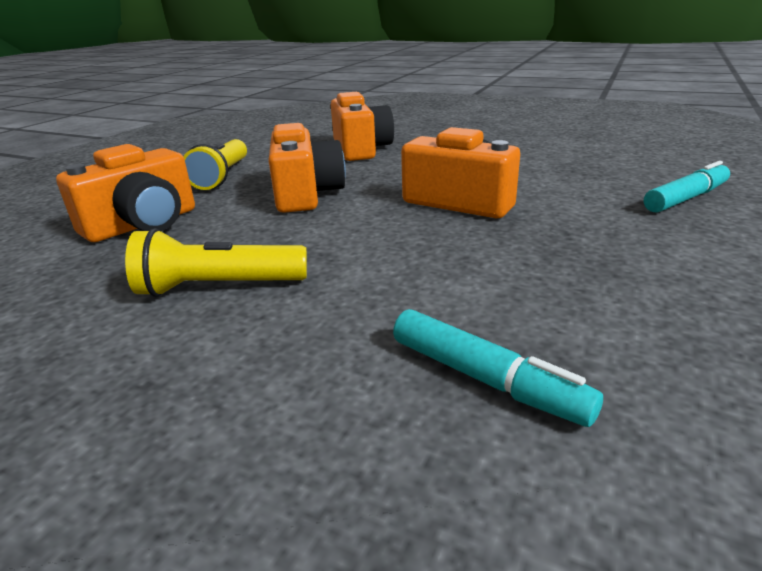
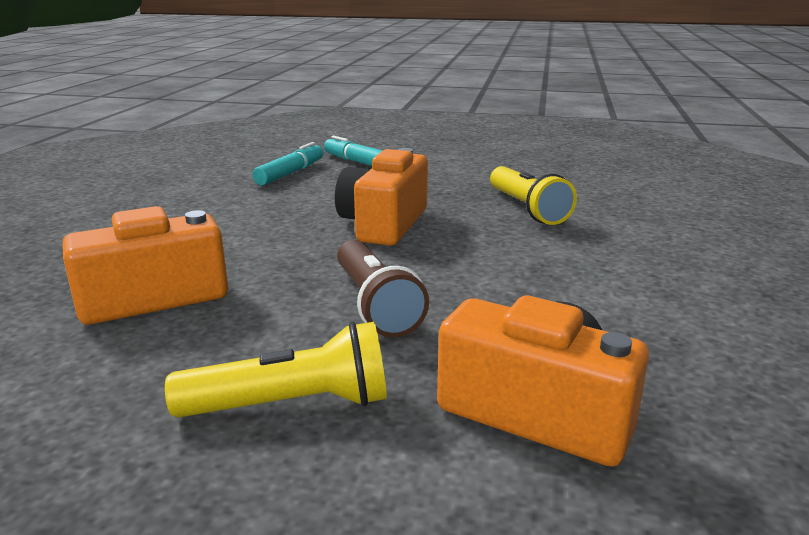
camera: 105 degrees left, 5 degrees down
(218, 287) = (635, 301): yellow flashlight -> yellow flashlight (527, 209)
(306, 194) = (375, 305): orange camera -> brown flashlight
(486, 379) = (640, 210): turquoise marker -> turquoise marker (290, 173)

